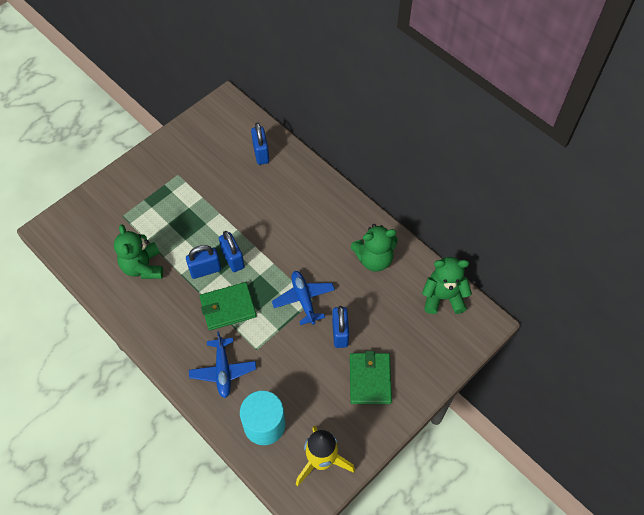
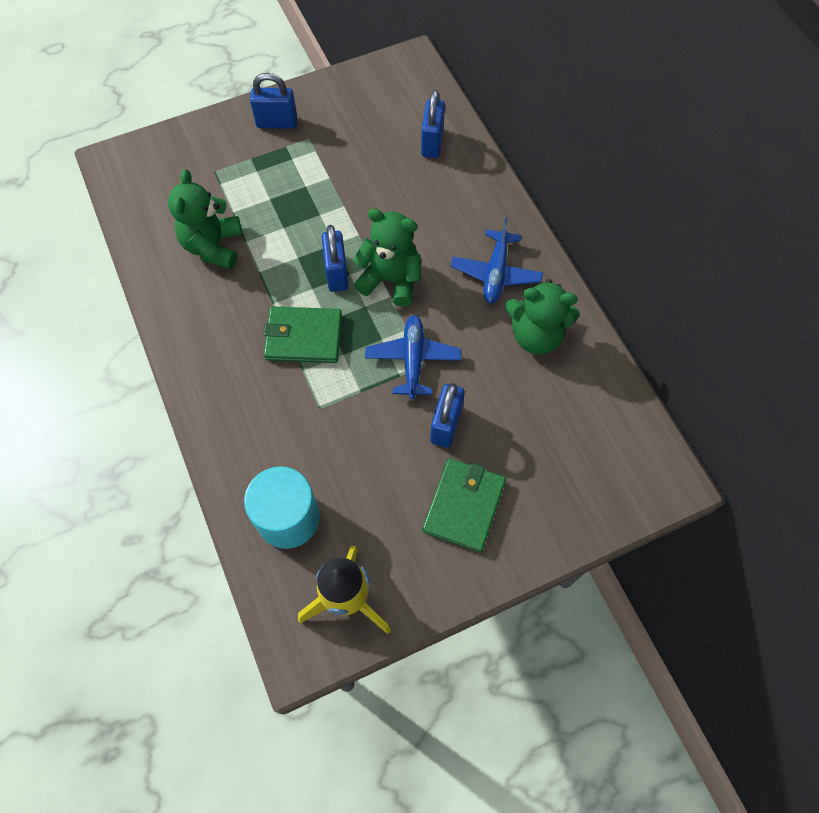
camera: 20 degrees right, 5 degrees up
(205, 270) = (294, 276): blue padlock -> blue padlock (277, 123)
(223, 370) = (262, 422): blue plane -> blue plane (495, 273)
(443, 297) = (618, 423): green teddy bear -> green teddy bear (391, 280)

